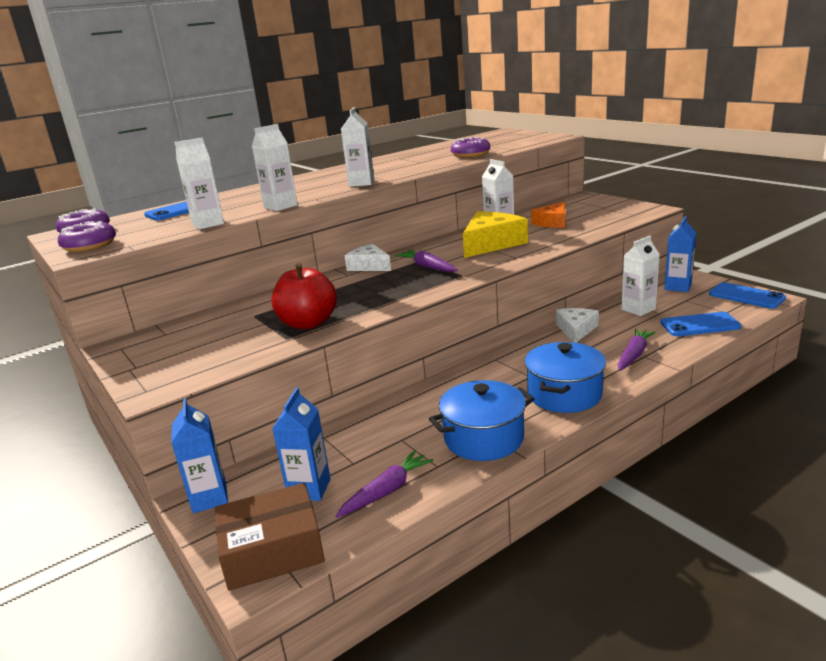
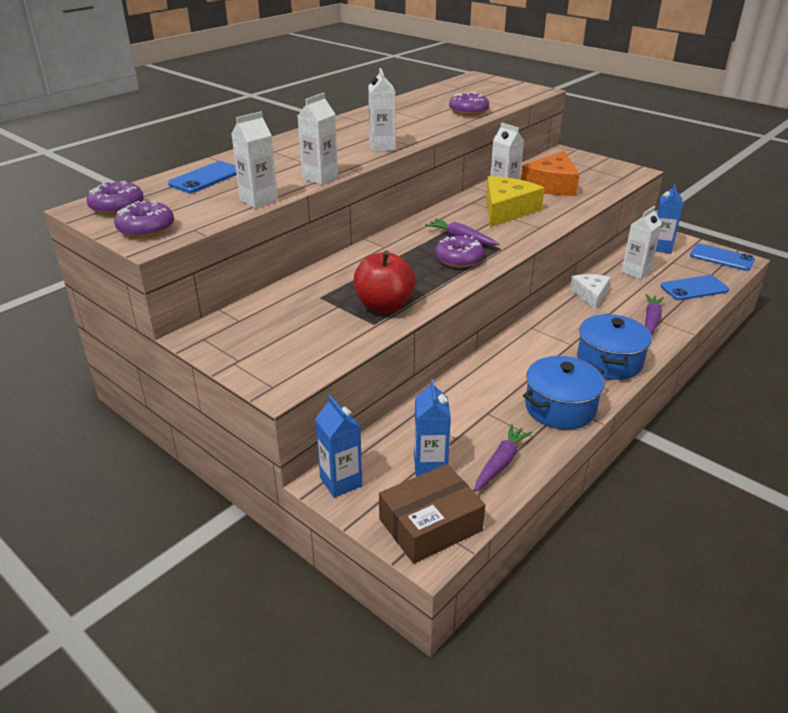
camera: 15 degrees left, 10 degrees up
(369, 266) = (400, 236): white cheese -> none
(412, 284) = (458, 259): none -> purple donut
(552, 222) = (551, 185): orange cheese -> orange cheese, size x1.60

